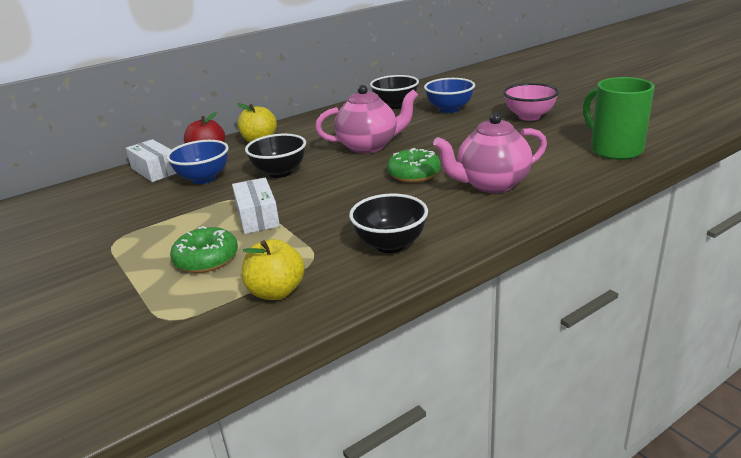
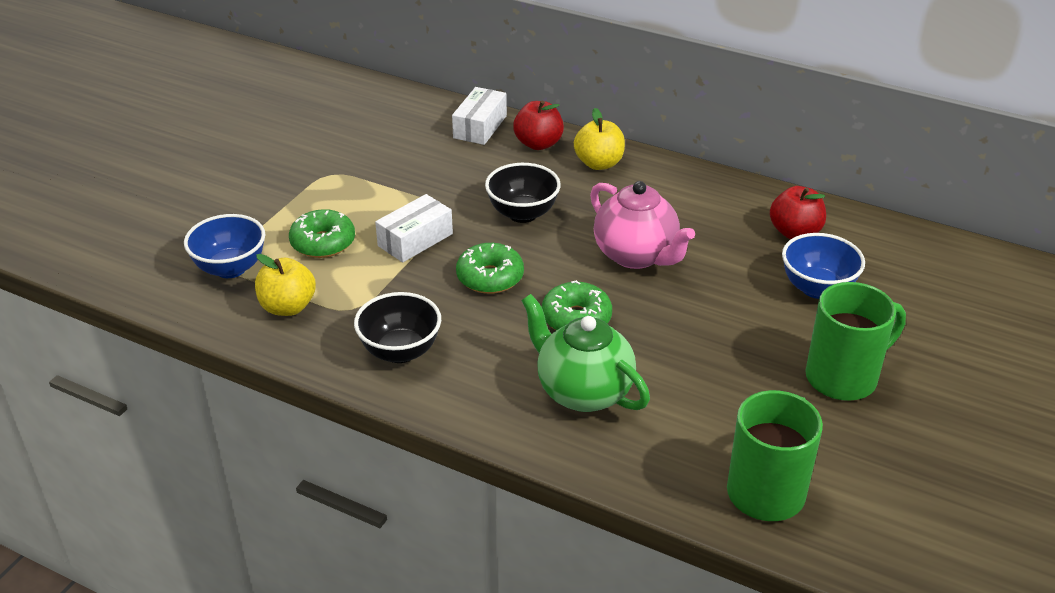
camera: 60 degrees right, 10 degrees up
(203, 178) = (479, 168): blue bowl -> blue bowl (230, 268)
(338, 195) = (490, 277): none -> green donut
(395, 105) = (795, 232): black bowl -> red apple
(491, 184) = (582, 391): pink teapot -> green teapot
(529, 117) = (844, 377): pink bowl -> green mug

